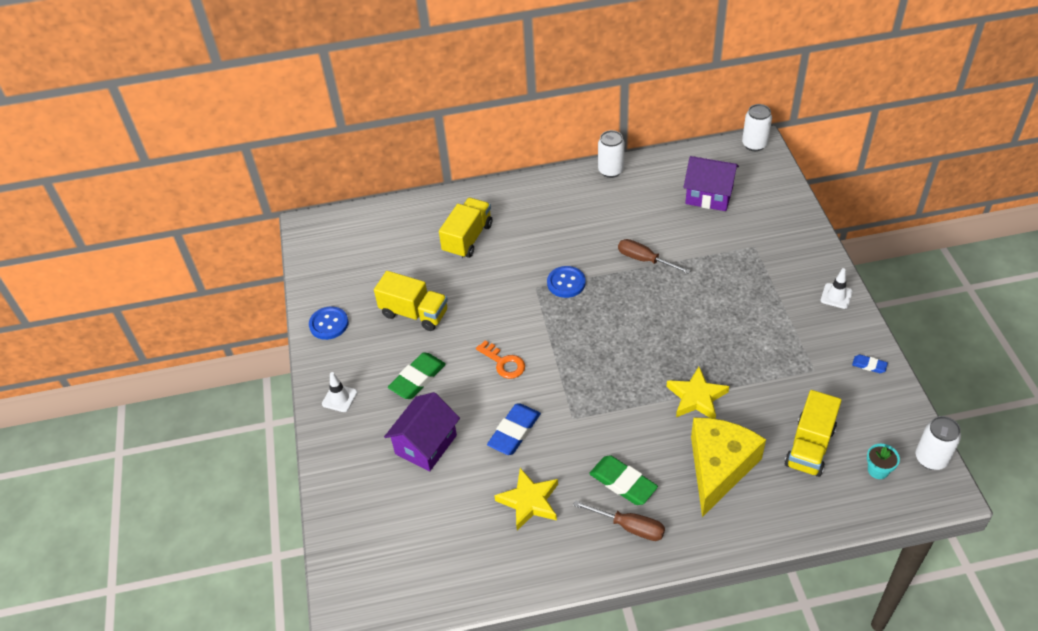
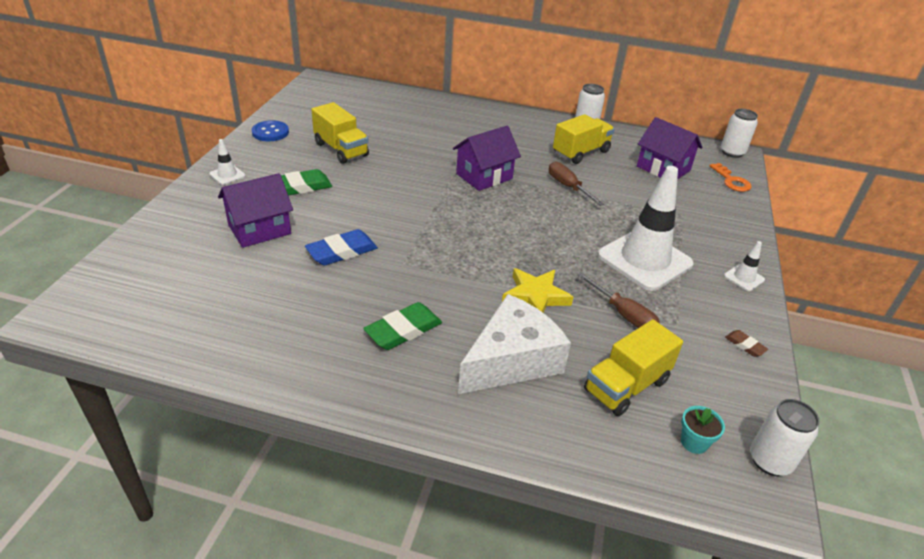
camera: 20 degrees right, 10 degrees down
(468, 238) = (429, 124): yellow truck -> yellow truck (581, 152)
(503, 363) = (380, 204): orange key -> orange key (731, 181)
(529, 501) = (302, 305): yellow star -> none
(566, 283) = (484, 176): blue button -> purple house
(623, 483) = (403, 330): green eraser -> green eraser turned 75 degrees clockwise
(630, 527) = (376, 368): brown screwdriver -> brown screwdriver (624, 314)
(719, 468) = (511, 360): yellow cheese -> white cheese
(754, 315) = (644, 260): none -> white traffic cone
(869, 365) = (745, 345): blue eraser -> brown eraser

